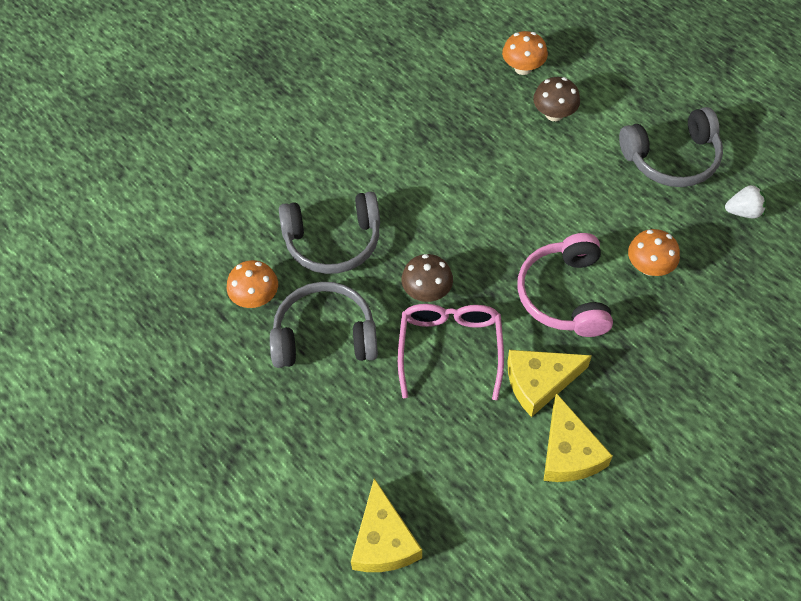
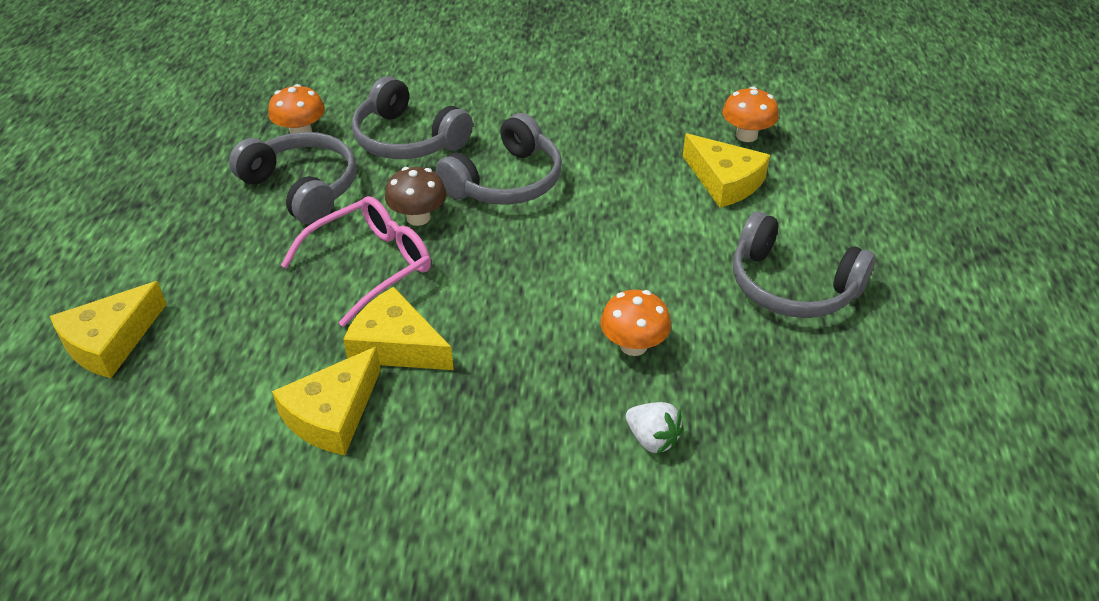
camera: 45 degrees right, 15 degrees down
(438, 220) = (506, 181): none -> grey headphones
(554, 114) = (724, 181): brown mushroom -> yellow cheese
(565, 295) = (522, 305): pink headphones -> none
(743, 211) = (805, 378): white strawberry -> white strawberry (652, 439)

